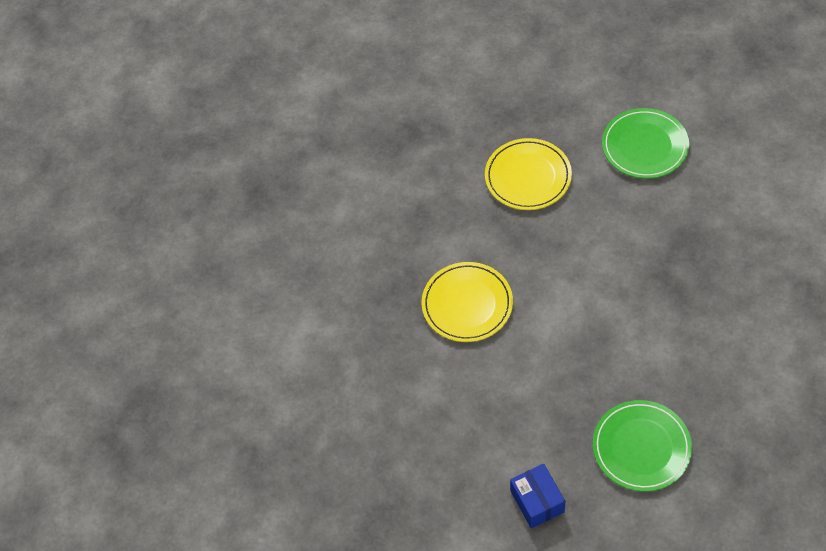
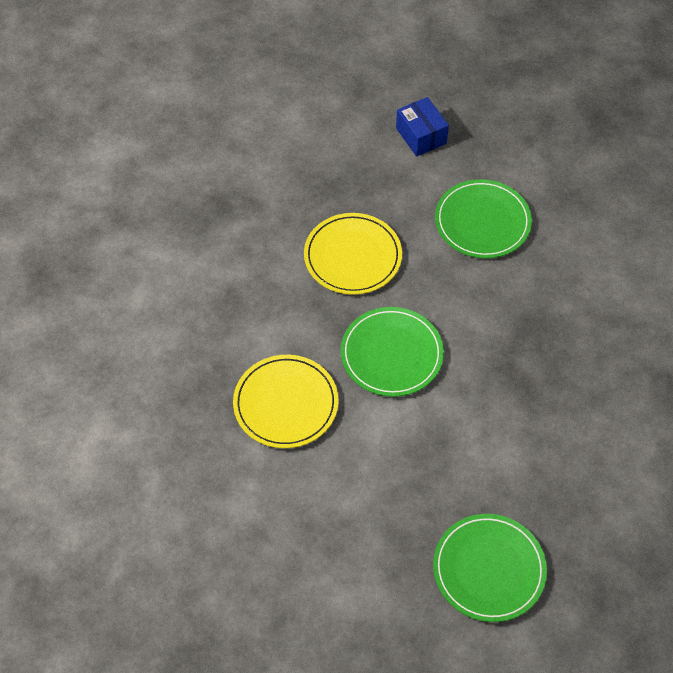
camera: 10 degrees left, 0 degrees up
(537, 501) = (370, 636): blue box -> blue box (421, 136)
(560, 262) = (391, 354): none -> green plate

